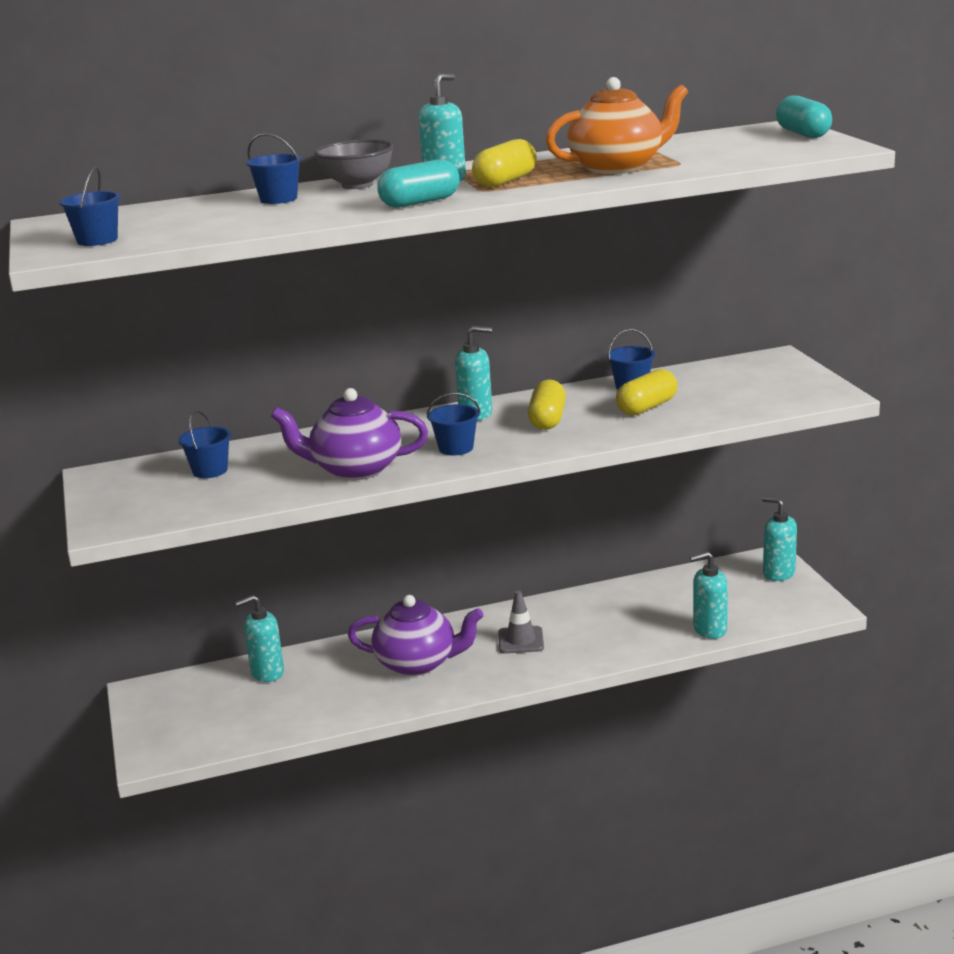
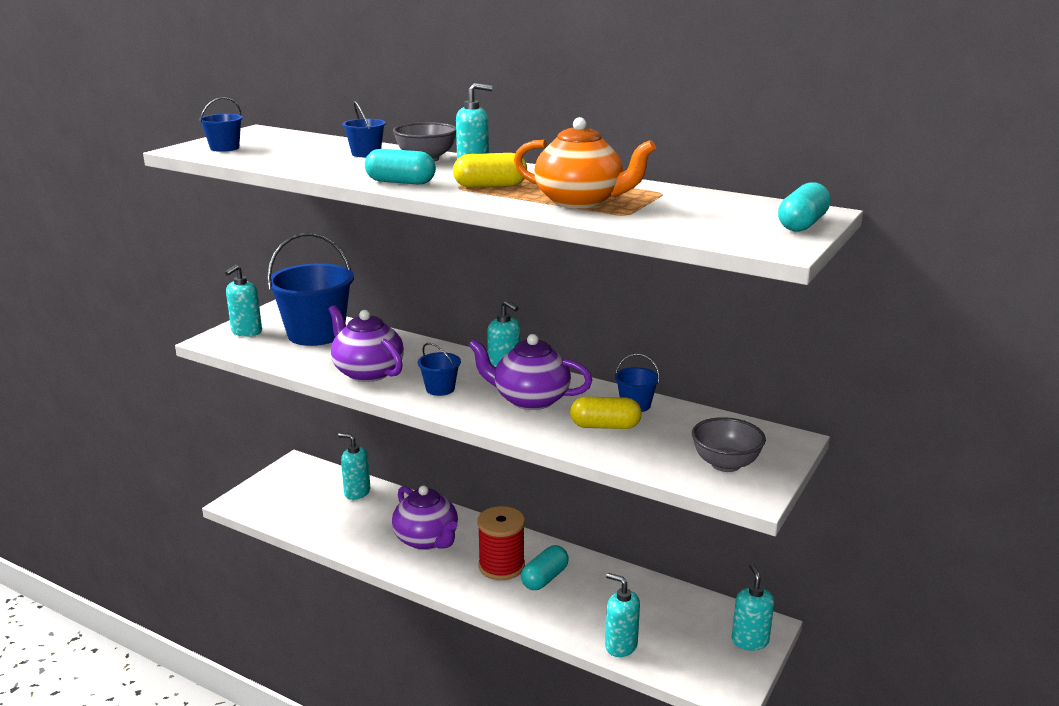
camera: 45 degrees right, 0 degrees up
(123, 504) = (246, 332): none -> turquoise soap dispenser
(210, 471) = (316, 334): blue bucket -> blue bucket, size x2.20
(521, 640) = (501, 566): grey traffic cone -> red spool
(547, 420) = (529, 400): yellow capsule -> purple teapot
(571, 626) = (545, 578): none -> turquoise capsule
(777, 388) = (725, 464): none -> grey bowl

